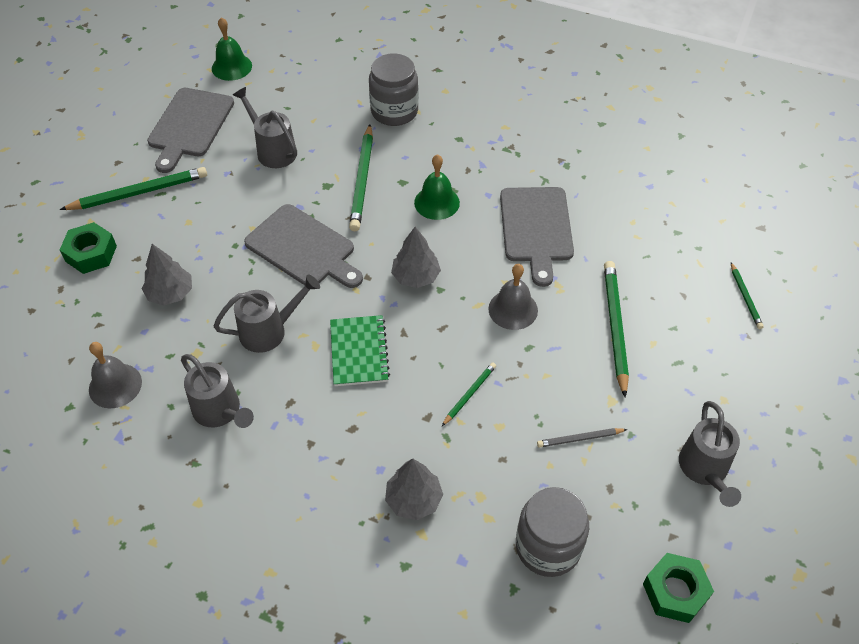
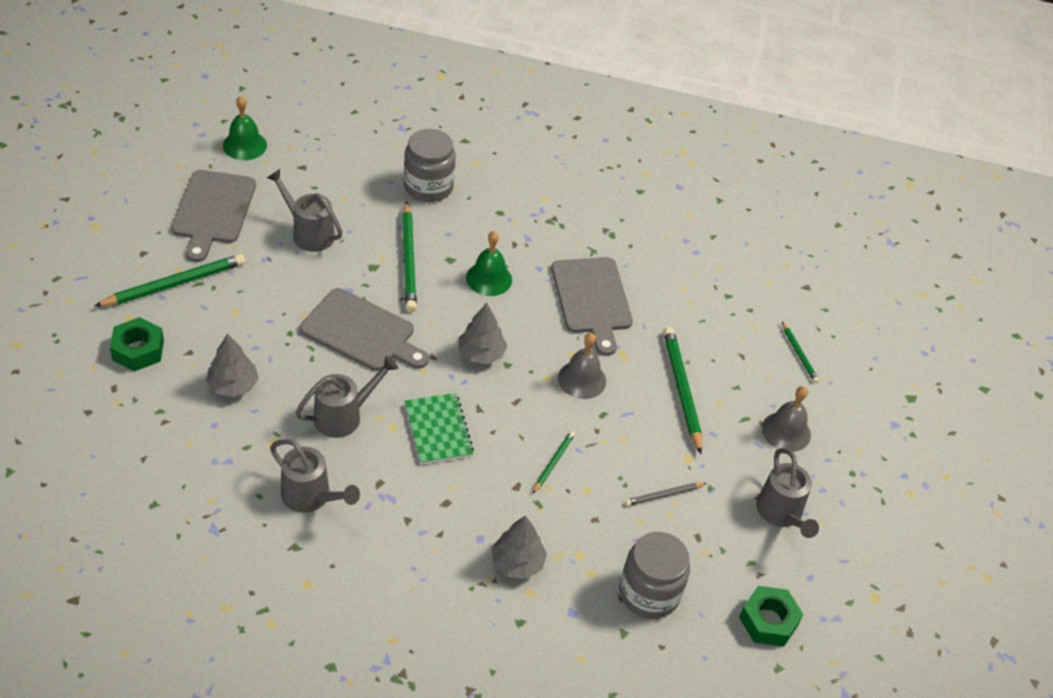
camera: 15 degrees left, 5 degrees down
(115, 385) = (197, 480): grey bell -> grey bell (786, 431)

